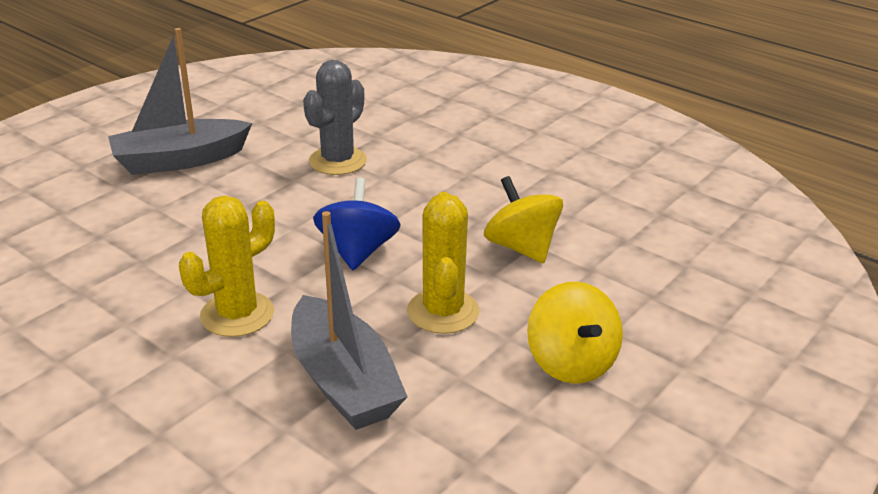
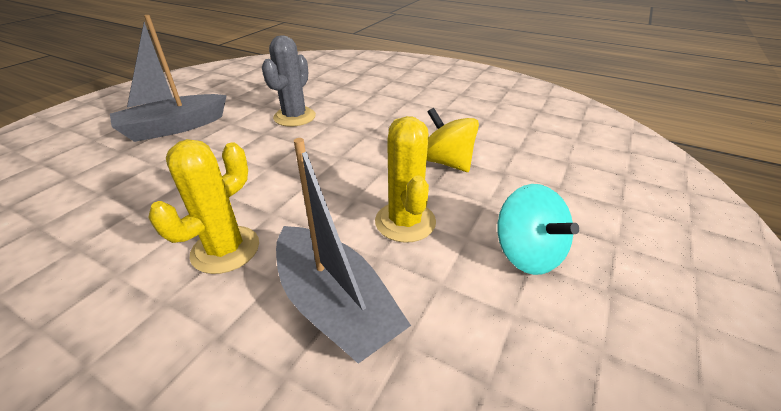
camera: 10 degrees left, 5 degrees up
(357, 251) = (322, 180): blue spinning top -> none
(571, 362) = (527, 253): yellow spinning top -> turquoise spinning top

